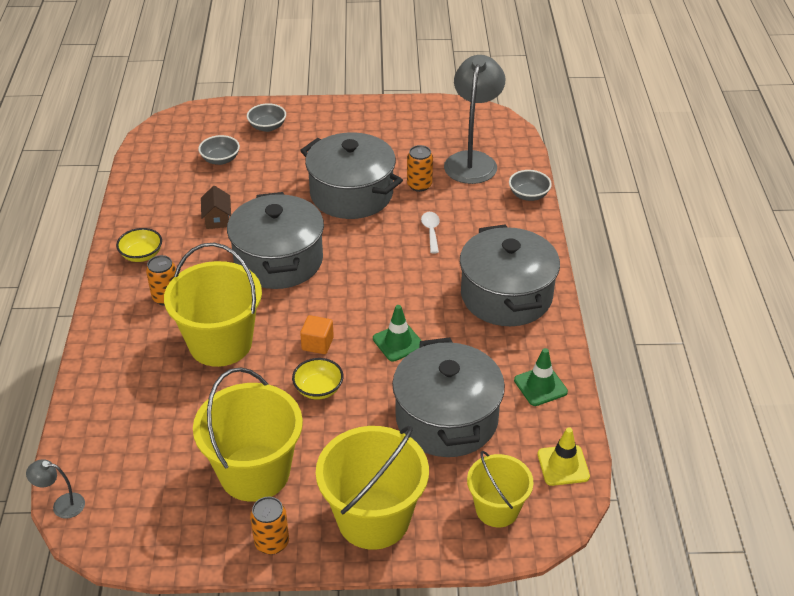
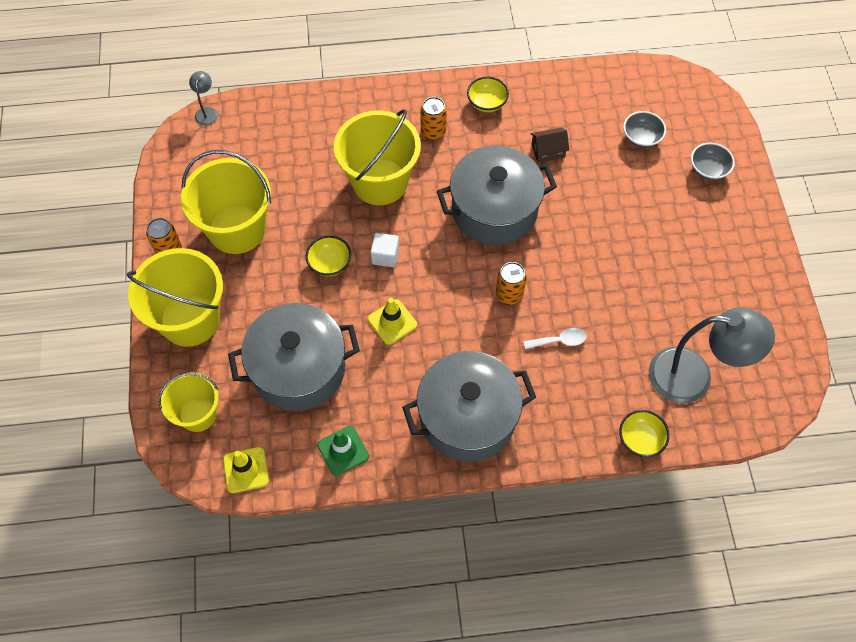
camera: 85 degrees right, 20 degrees up
(317, 344) = (385, 256): orange cube -> white cube
(351, 194) = (607, 261): grey pot -> none
(398, 342) = (392, 322): green traffic cone -> yellow traffic cone
(419, 185) = (636, 324): orange can -> orange can (509, 294)
(528, 195) = (640, 439): grey bowl -> yellow bowl

